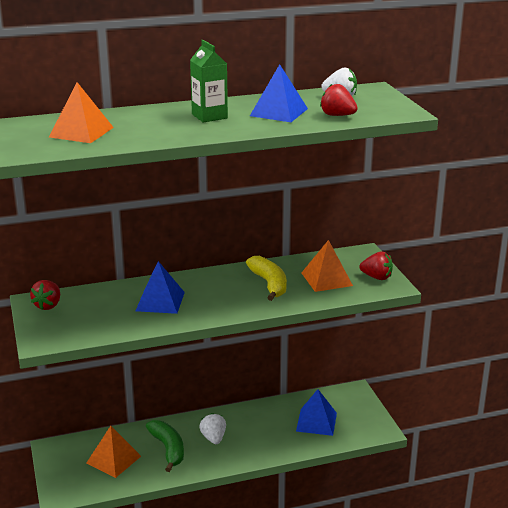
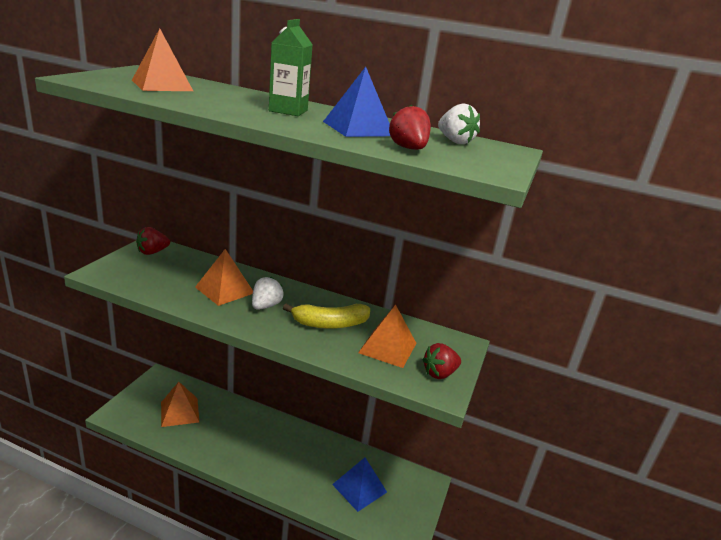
camera: 35 degrees right, 0 degrees up
(160, 301) = (224, 290): blue pyramid -> orange pyramid
(168, 449) = (223, 430): green banana -> none
(213, 438) = (264, 444): white strawberry -> white strawberry (265, 306)
(269, 284) = (330, 324): yellow banana -> yellow banana turned 60 degrees clockwise
(376, 277) = (439, 373): red strawberry -> red strawberry turned 90 degrees clockwise

